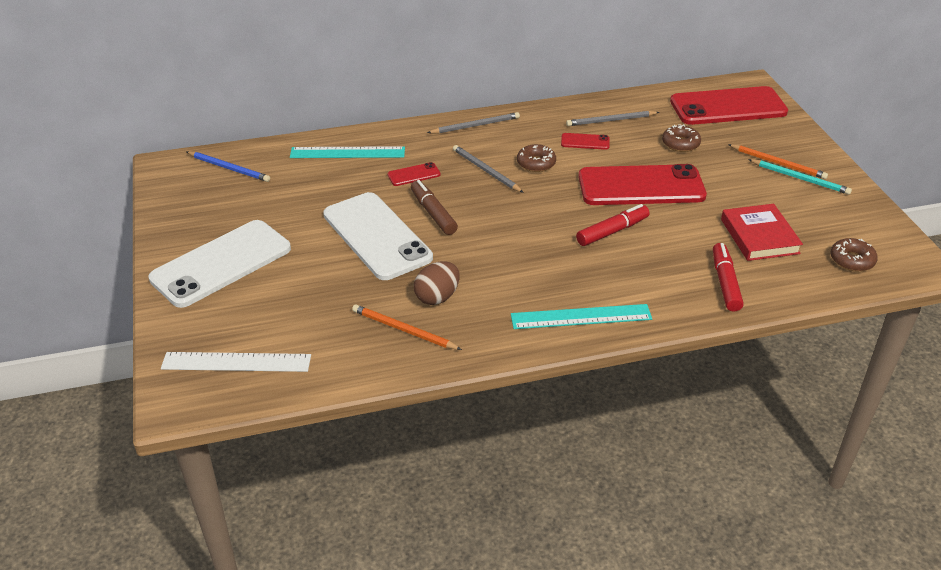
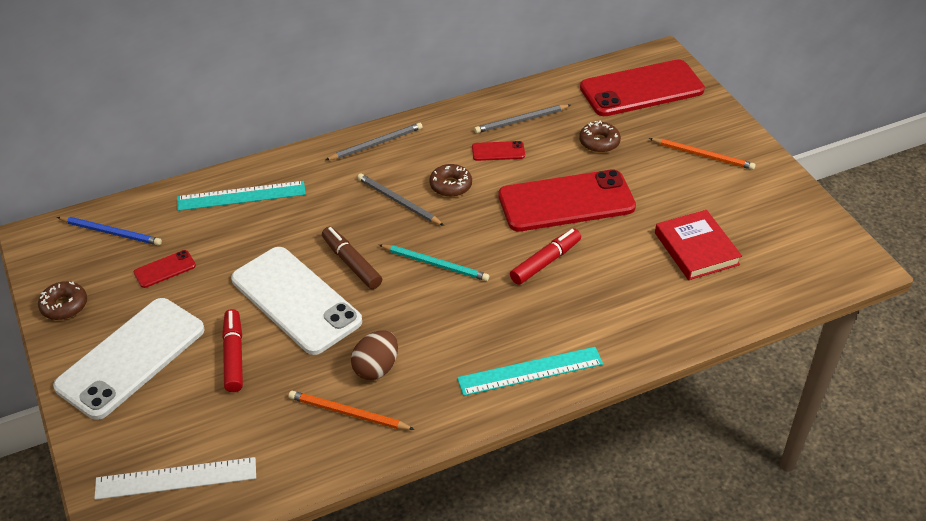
camera: 10 degrees left, 5 degrees up
(414, 175) = (320, 216): red phone -> red phone (165, 269)
(725, 283) = (670, 310): red marker -> red marker (234, 356)
(800, 178) = (728, 172): turquoise pencil -> turquoise pencil (435, 264)
(852, 260) = (791, 266): brown donut -> brown donut (64, 306)

